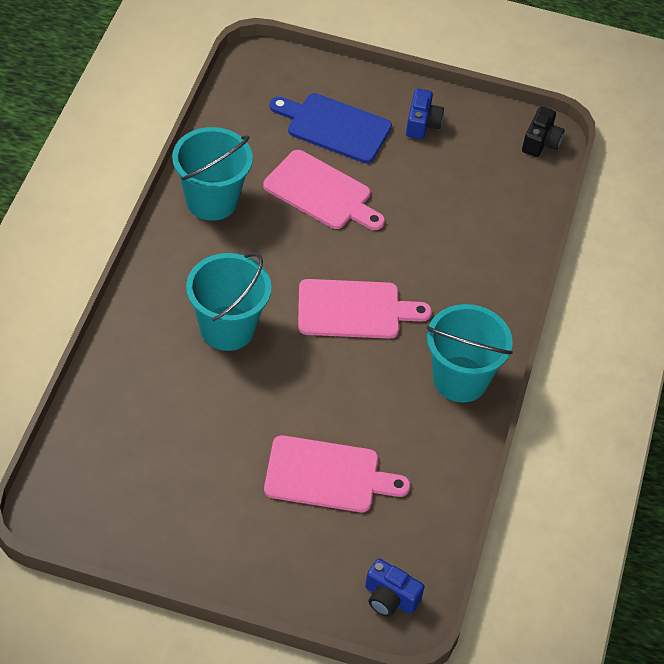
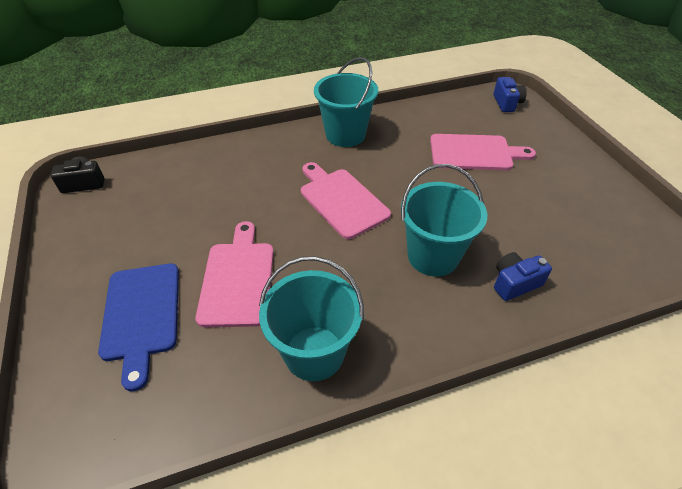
camera: 120 degrees left, 5 degrees down
(327, 475) = (474, 153): pink cutting board -> pink cutting board turned 120 degrees clockwise
(422, 124) = (100, 257): blue camera -> blue camera (514, 283)

